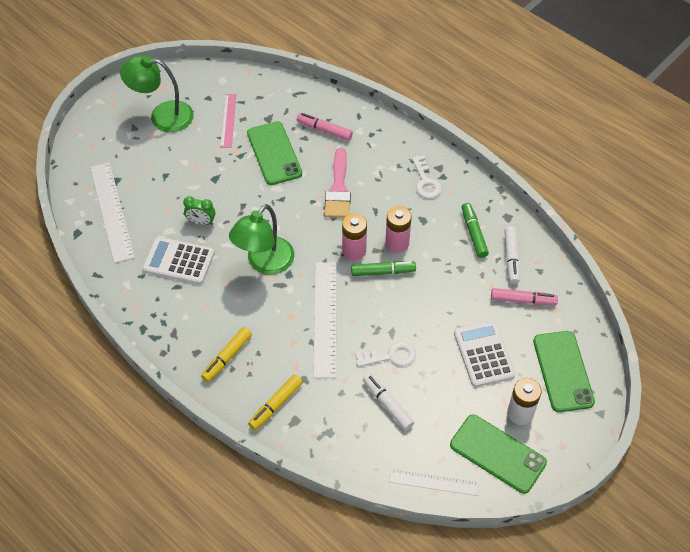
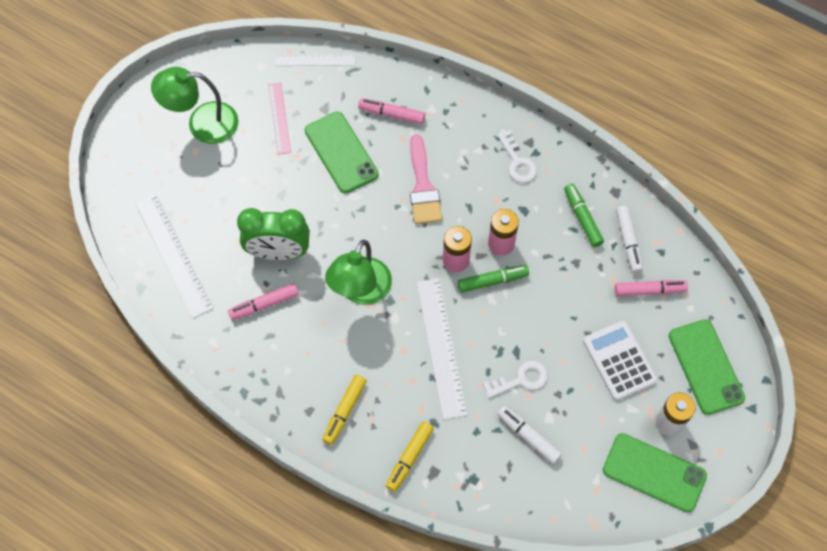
camera: 10 degrees left, 10 degrees up
(179, 261) = (264, 304): white calculator -> pink marker
(201, 222) = (278, 252): green clock -> green clock, size x1.95
(433, 482) = (594, 516): white ruler -> white ruler (315, 60)

